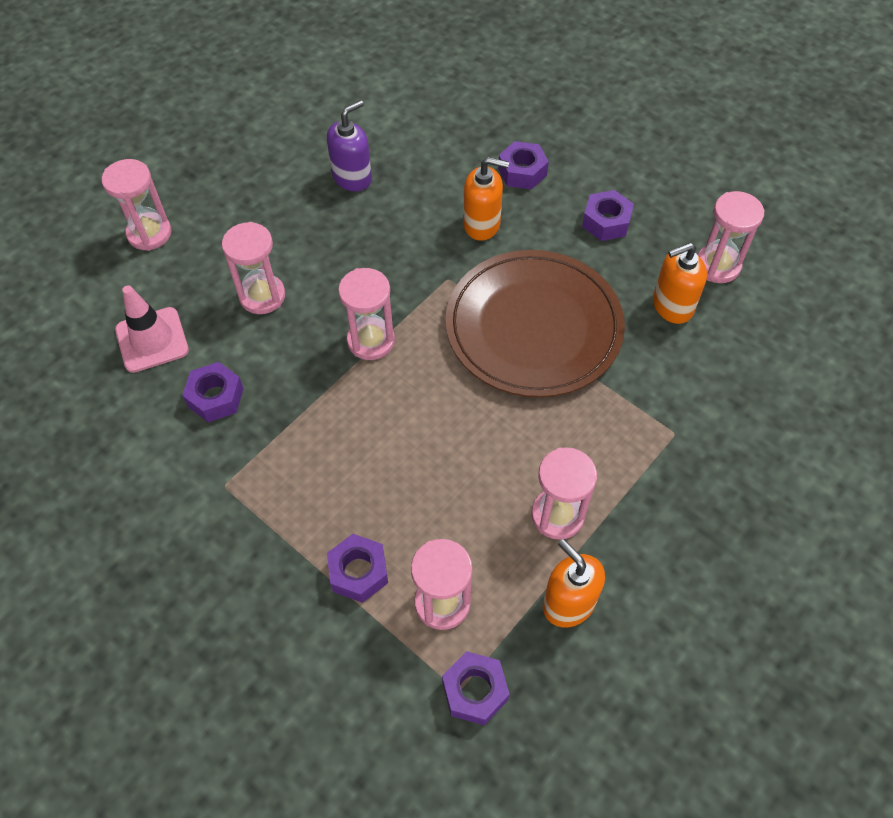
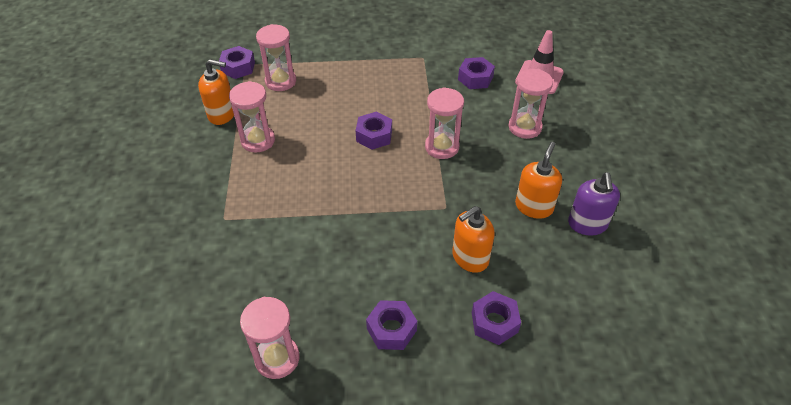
camera: 135 degrees right, 10 degrees down
(149, 233) = (625, 113): pink hourglass -> none
(358, 572) = (328, 68): purple nut -> purple nut (374, 136)
(533, 327) = (363, 217): brown plate -> none
(672, 306) = (287, 298): orange soap dispenser -> orange soap dispenser (534, 207)

